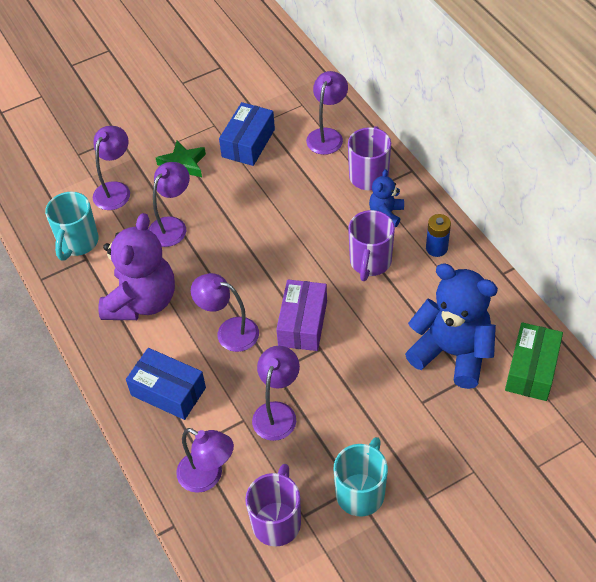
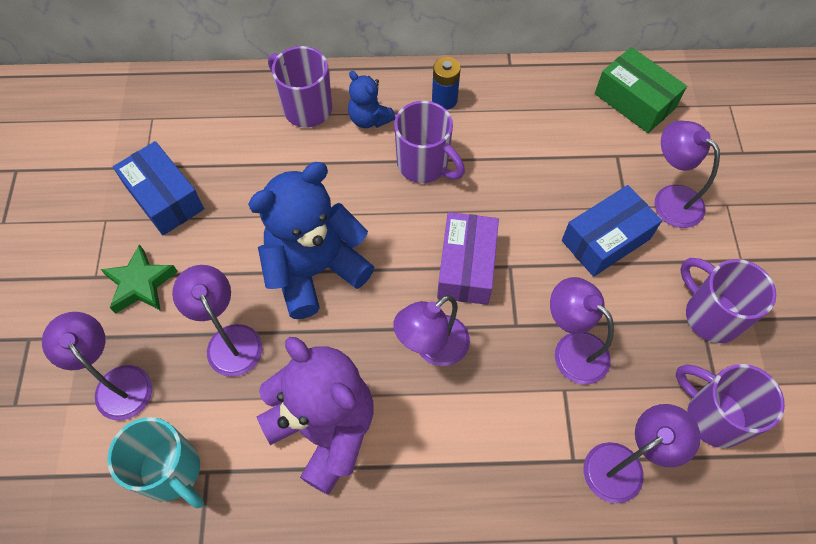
camera: 65 degrees left, 10 degrees up
(168, 391) = (481, 458): blue box -> blue box (606, 240)
(302, 323) = (466, 267): purple box -> purple box turned 60 degrees clockwise
(327, 135) = (218, 117): purple lamp -> purple lamp (670, 199)
(361, 492) = (710, 315): turquoise mug -> purple mug
(452, 352) = (581, 152): blue teddy bear -> blue teddy bear (315, 270)

